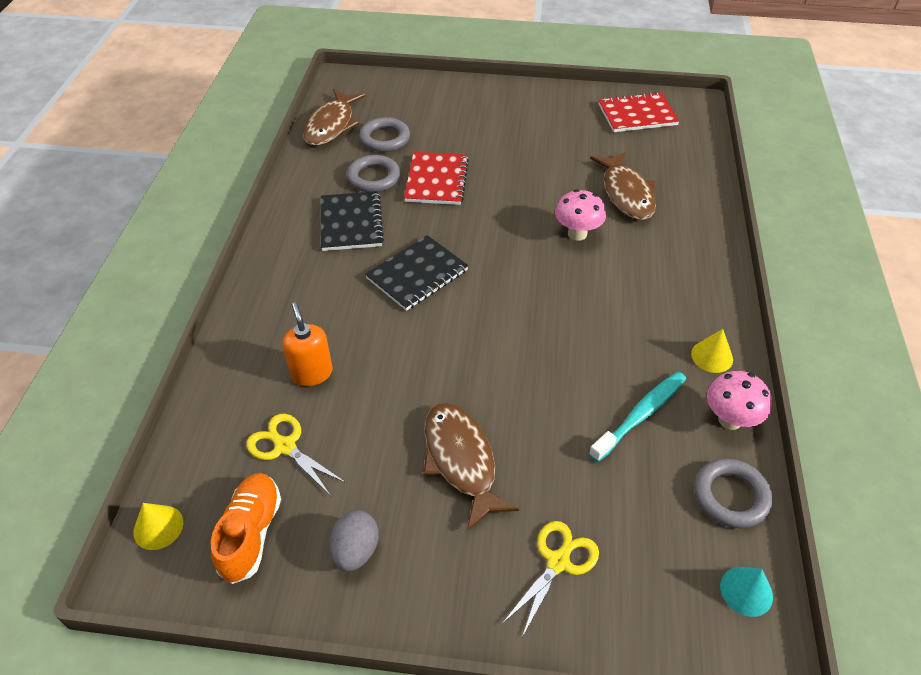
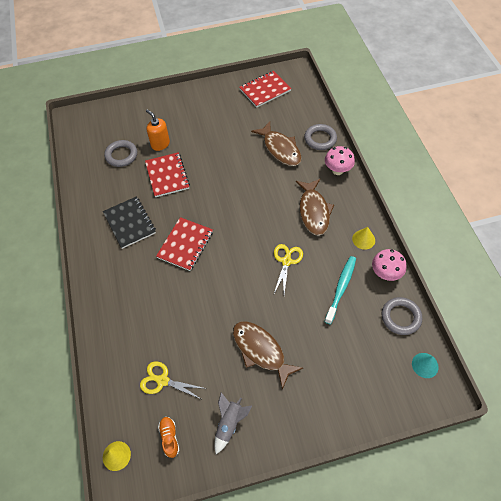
camera: 20 degrees left, 10 degrees up
(251, 534) = (169, 438): orange shoe -> orange shoe, size x0.62
(312, 373) = (155, 330): orange soap dispenser -> orange soap dispenser (160, 144)
(331, 125) = (82, 156): brown fish -> brown fish (313, 211)
(355, 550) = (229, 424): grey egg -> grey rocket
(374, 177) = (128, 186): grey ring -> grey ring (320, 139)
(417, 274) = (185, 245): black notebook -> red notebook
(558, 562) = (332, 387): yellow scissors -> yellow scissors (286, 261)
(577, 234) = (264, 185): pink mushroom -> pink mushroom (337, 170)

